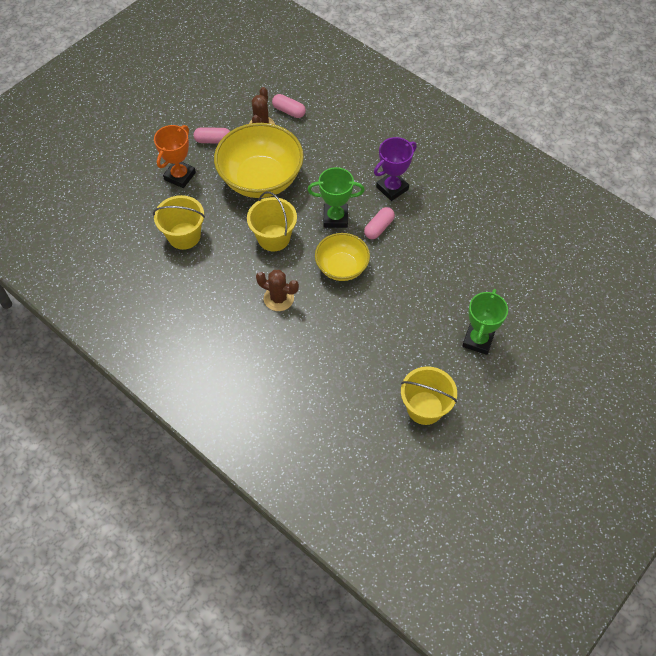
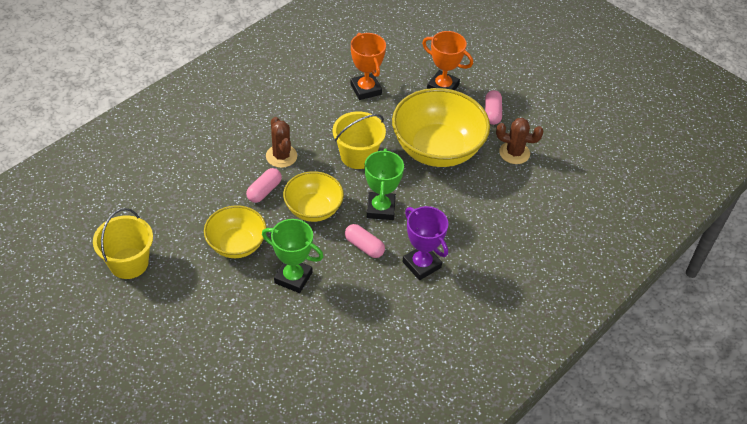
camera: 90 degrees right, 10 degrees down
(184, 236) = (366, 89): yellow bucket -> orange trophy
(278, 298) = (281, 156): brown cactus -> brown cactus turned 45 degrees counterclockwise
(289, 111) = (539, 177): pink capsule -> pink capsule (264, 191)
(390, 323) = (236, 244): none -> yellow bowl
(478, 340) = (199, 322): green trophy -> green trophy (293, 278)

